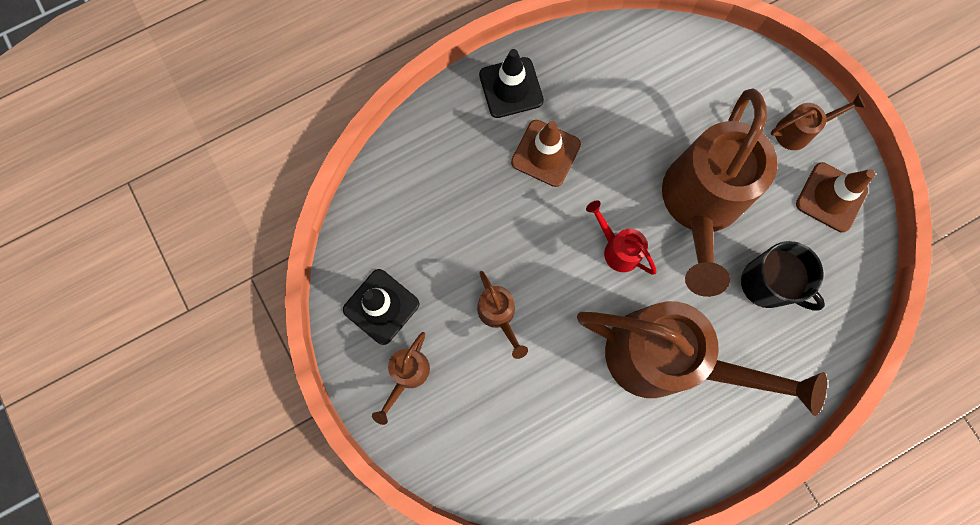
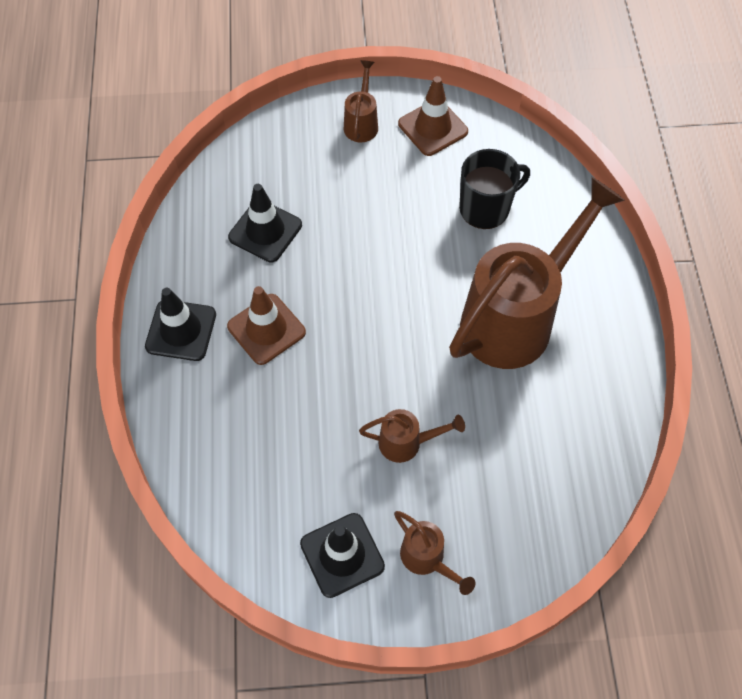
camera: 65 degrees left, 15 degrees down
(617, 249) = (394, 310): red watering can -> none
(638, 105) = (265, 231): none -> black traffic cone
(699, 206) = (388, 227): brown watering can -> none

